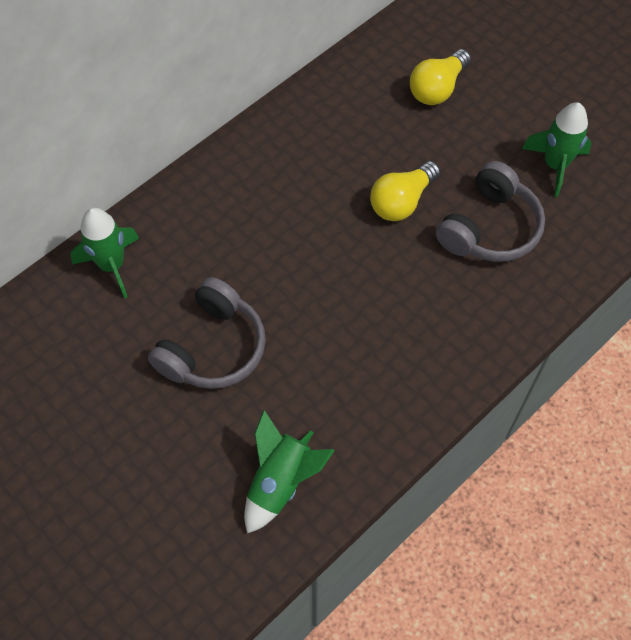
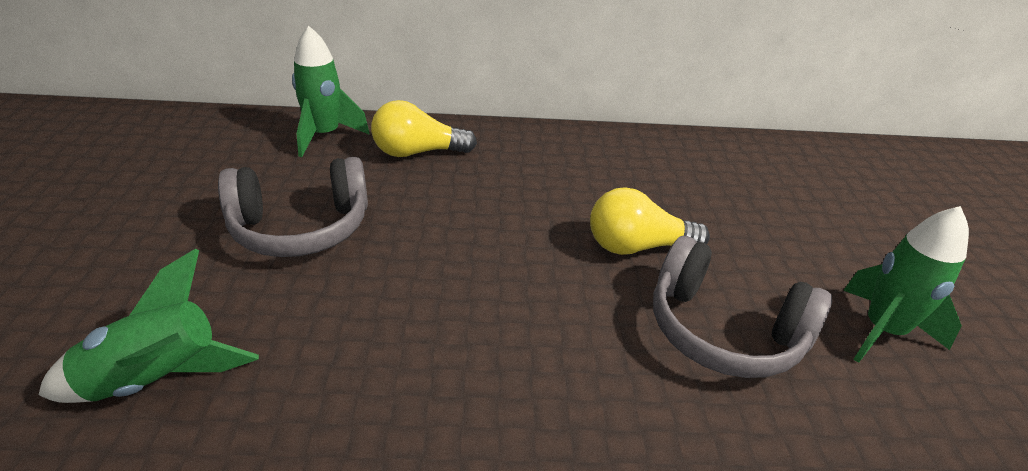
camera: 40 degrees right, 25 degrees down
(437, 88) = (777, 196): yellow light bulb -> yellow light bulb (417, 152)
(489, 228) = (723, 331): grey headphones -> grey headphones turned 45 degrees clockwise

